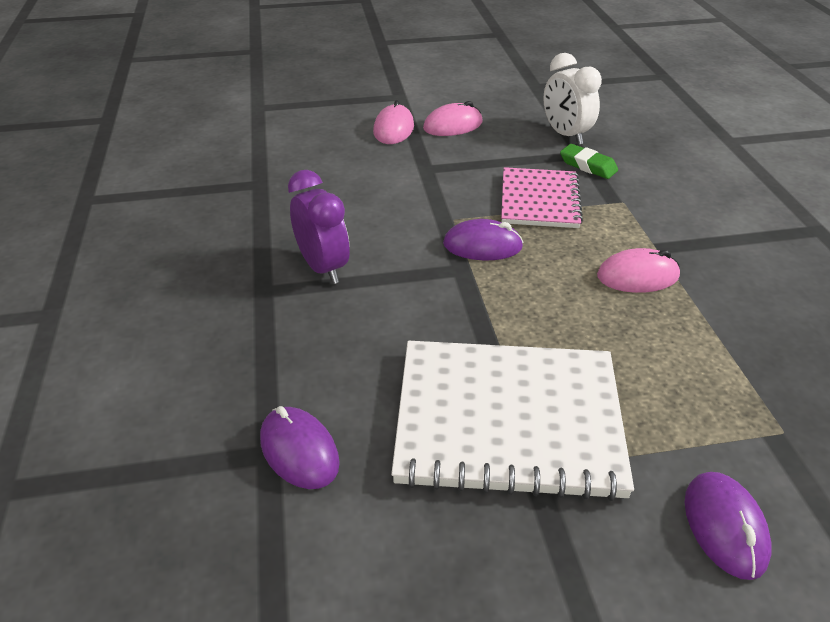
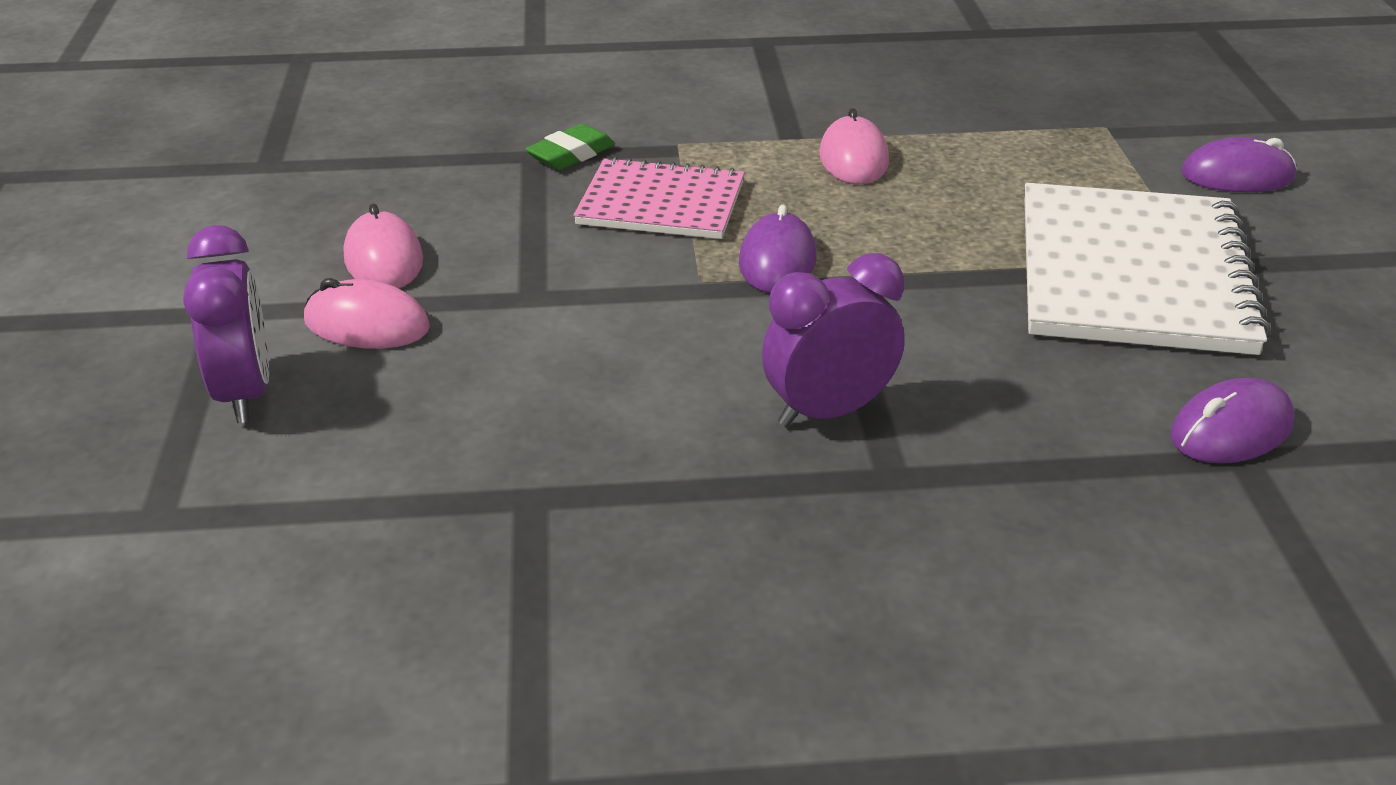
camera: 85 degrees left, 5 degrees down
(337, 111) = (245, 394): none -> purple clock
(565, 135) = (467, 160): white clock -> none

